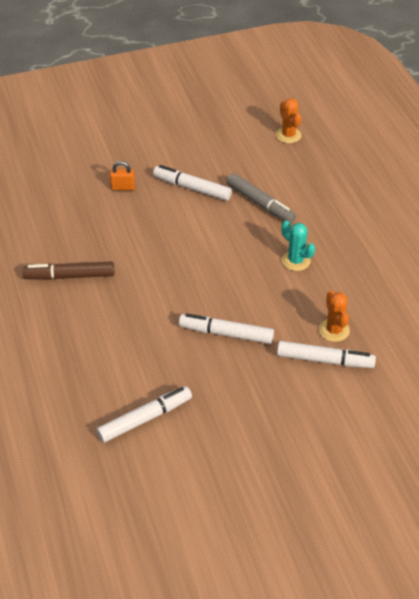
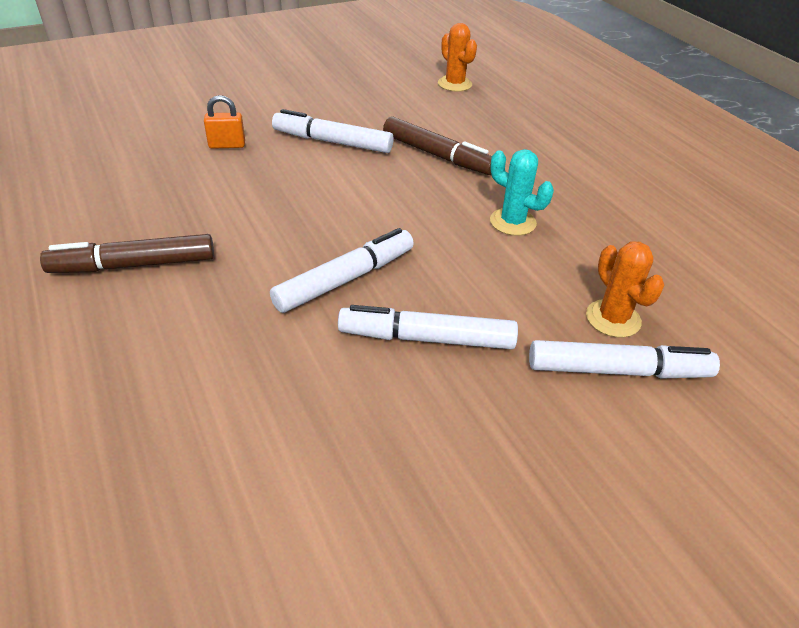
camera: 10 degrees left, 5 degrees down
(145, 418) = (287, 527): white marker -> white marker (345, 279)
(260, 203) = (437, 155): grey marker -> brown marker

